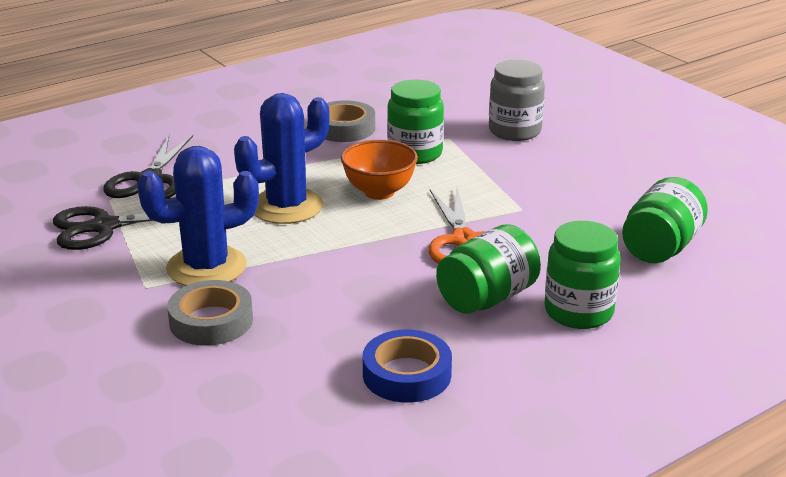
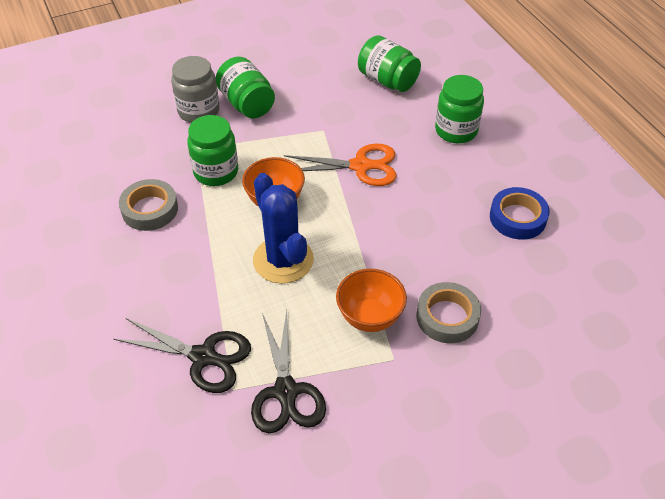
camera: 80 degrees left, 20 degrees up
(206, 267) = (370, 317): blue cactus -> orange bowl
(487, 298) = (435, 167): green jar -> green jar (247, 104)

